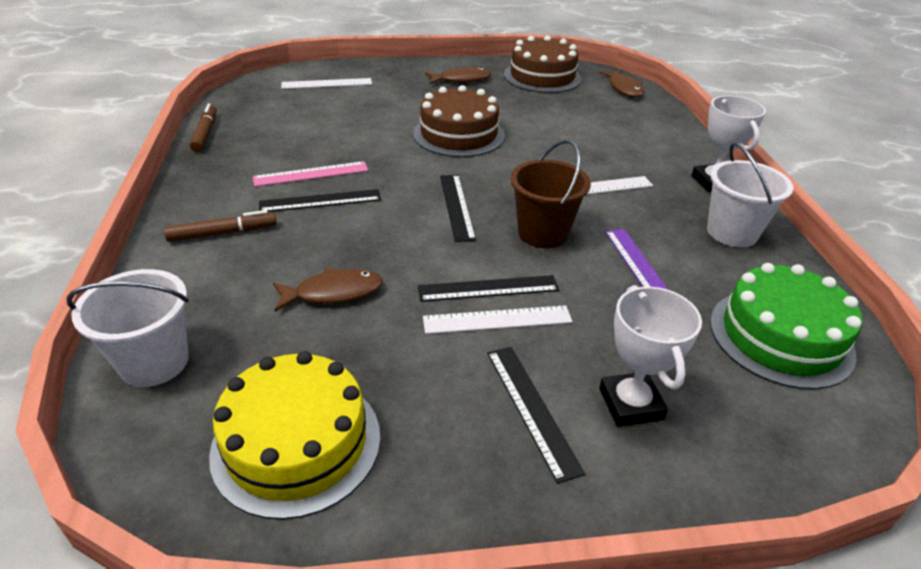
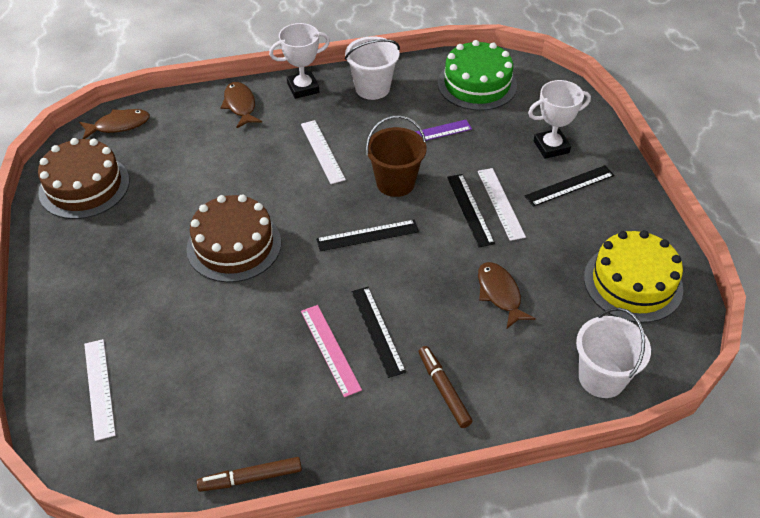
camera: 95 degrees left, 10 degrees up
(461, 79) = (90, 255): brown fish -> brown fish (240, 105)

